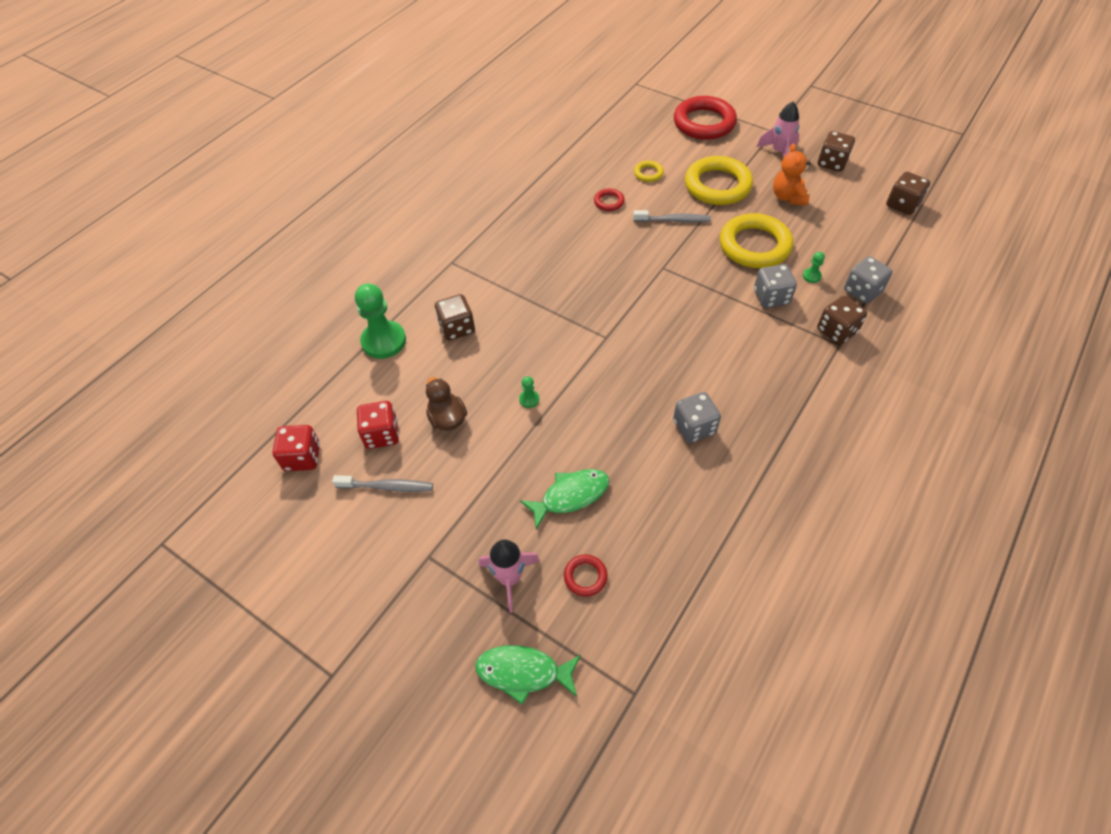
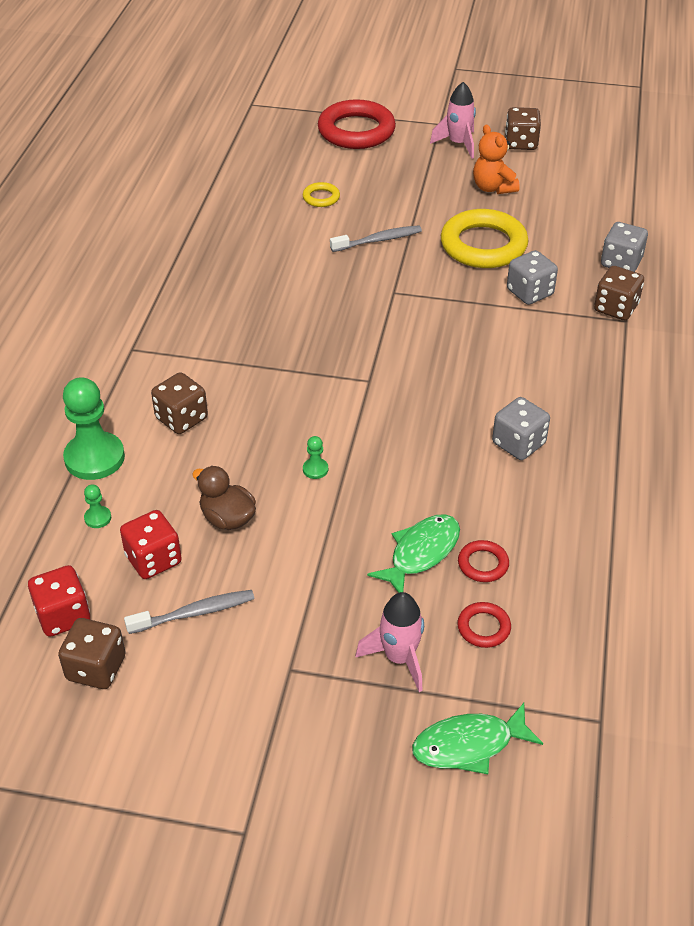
camera: 25 degrees left, 10 degrees down
(609, 202) = (291, 238): red ring -> red ring (483, 564)
(717, 185) = (408, 193): yellow ring -> none
(811, 276) = (561, 261): green pawn -> green pawn (98, 518)
(902, 205) = (616, 169): brown dice -> brown dice (96, 668)

